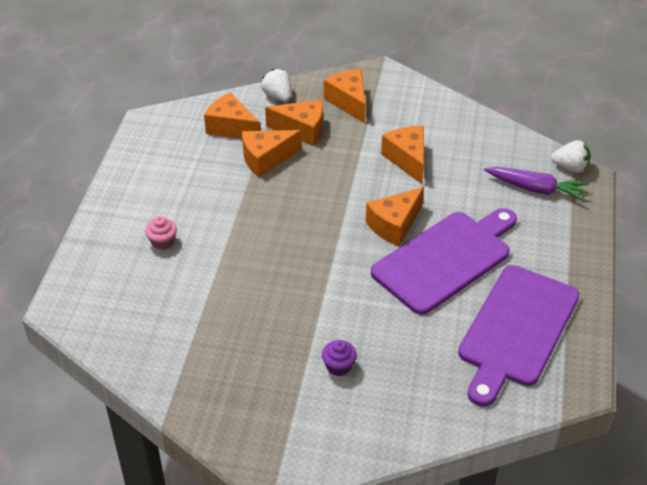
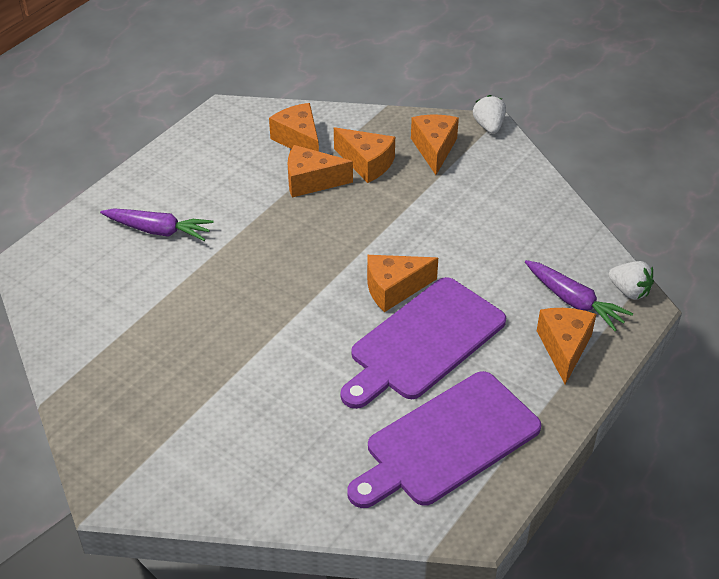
camera: 25 degrees right, 0 degrees up
(162, 242) = (159, 230): pink cupcake -> purple carrot
(278, 96) = (366, 122): white strawberry -> white strawberry (489, 126)
(339, 366) = (240, 410): purple cupcake -> none
(407, 159) = (454, 226): orange cheese -> orange cheese (564, 348)
(446, 259) = (423, 342): purple cutting board -> purple cutting board turned 150 degrees clockwise

